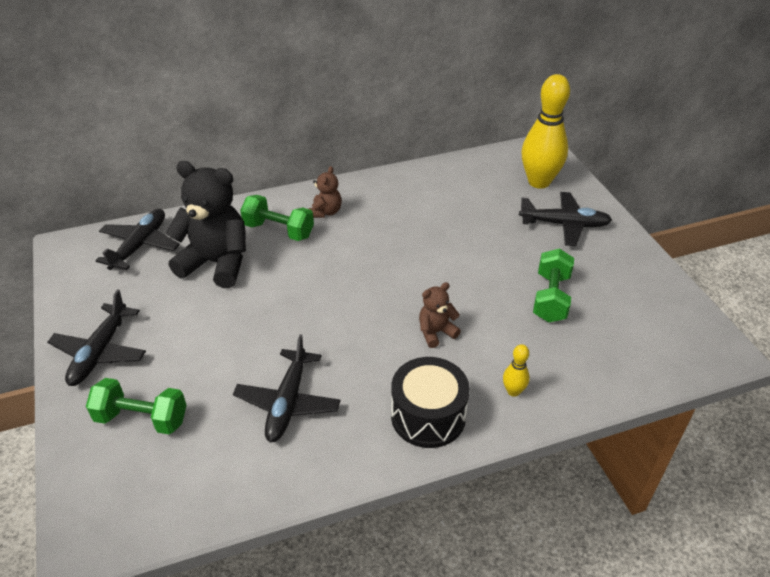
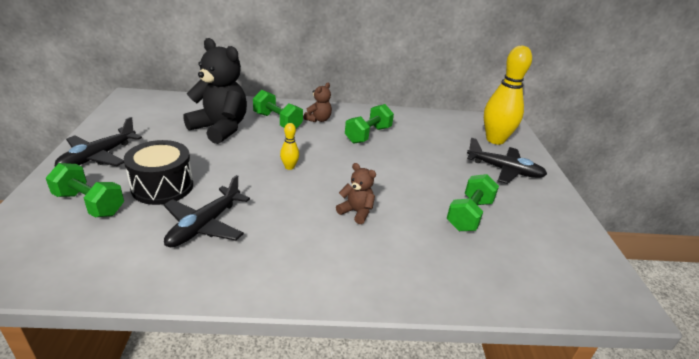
camera: 15 degrees right, 10 degrees down
(140, 245) = (177, 107): black plane -> none
(395, 219) = (368, 135): none -> green dumbbell
(428, 416) = (312, 269): black drum -> black drum (162, 186)
(436, 332) = (356, 212): brown teddy bear -> brown teddy bear turned 45 degrees clockwise
(513, 391) = (400, 273): yellow bowling pin -> yellow bowling pin (289, 167)

